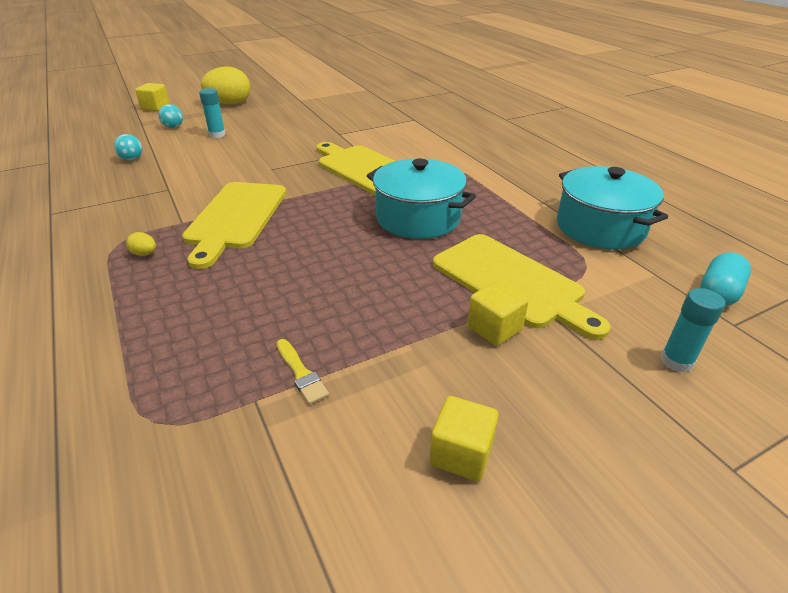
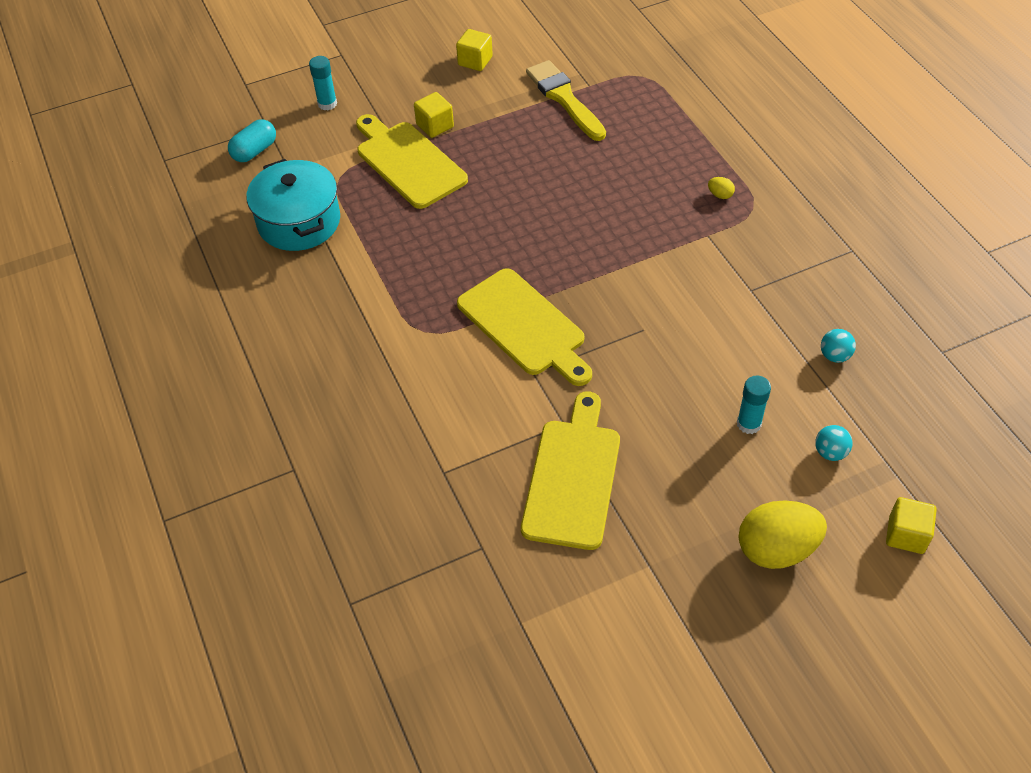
camera: 175 degrees left, 15 degrees up
(235, 218) = (655, 240): yellow cutting board -> yellow cutting board (572, 477)
(301, 373) = (564, 99): yellow brush -> yellow brush, size x2.10
(418, 218) = (471, 237): turquoise pot -> none

